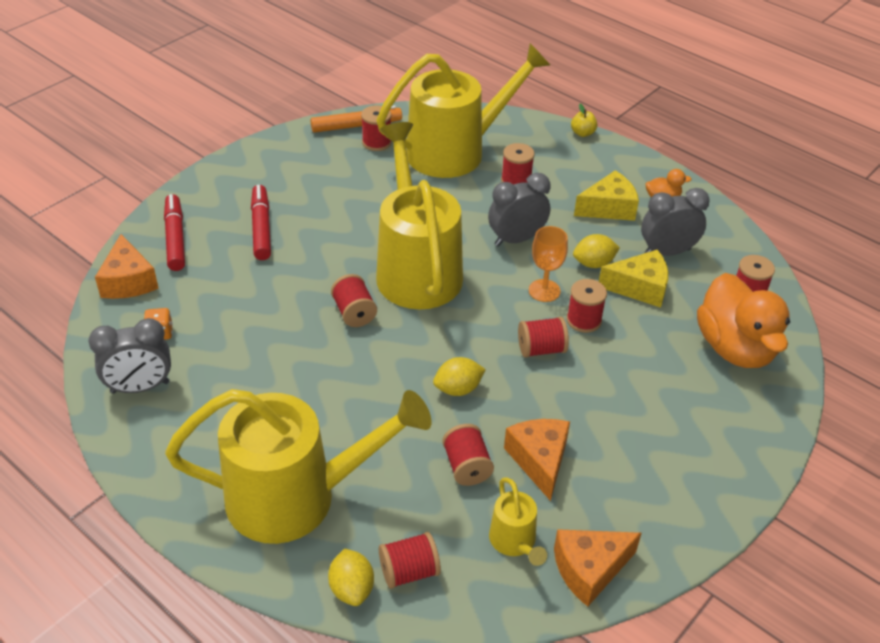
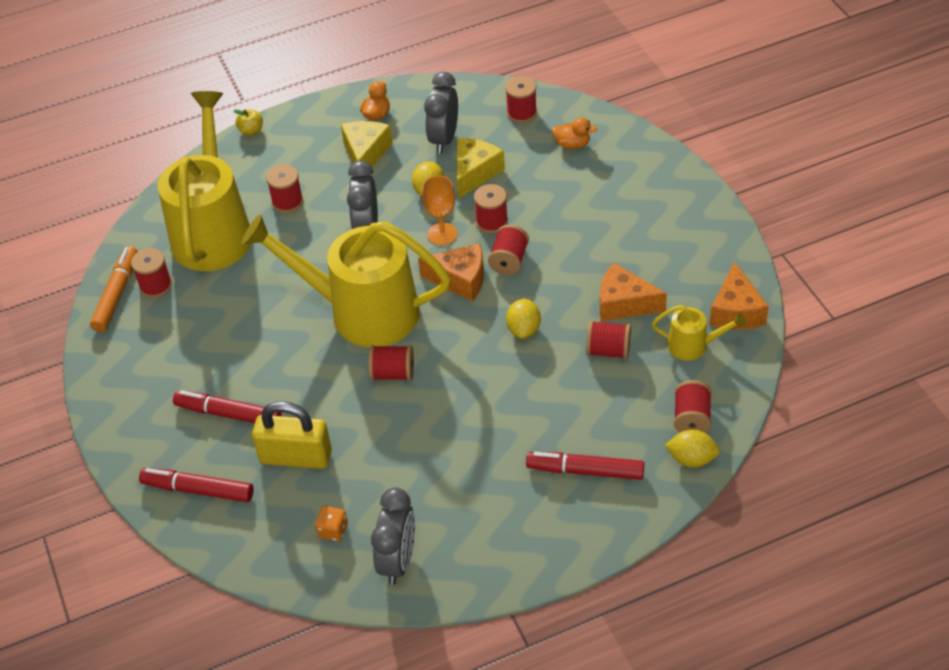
camera: 60 degrees left, 5 degrees up
(128, 281) = (240, 543): orange cheese -> orange cheese (460, 279)
(232, 283) = (296, 457): none -> yellow padlock
(297, 497) = (586, 471): yellow watering can -> red marker
(735, 348) = (572, 144): orange duck -> orange duck, size x0.43

